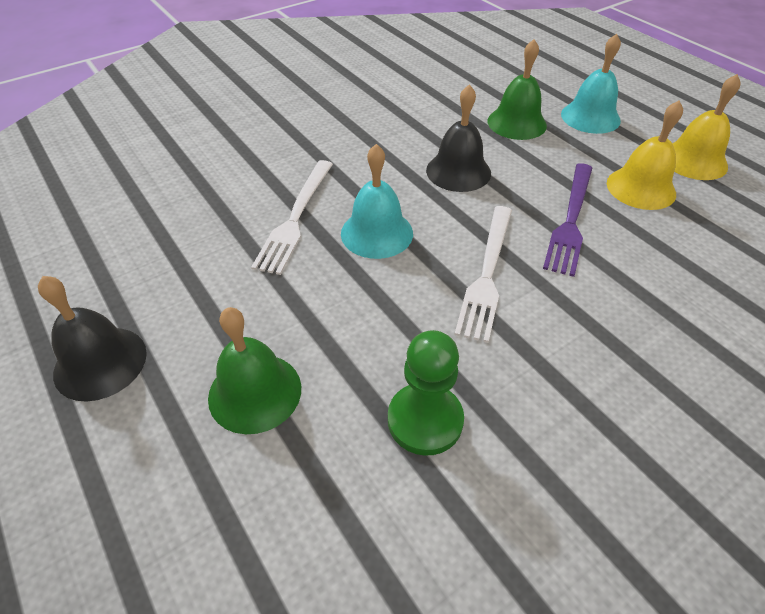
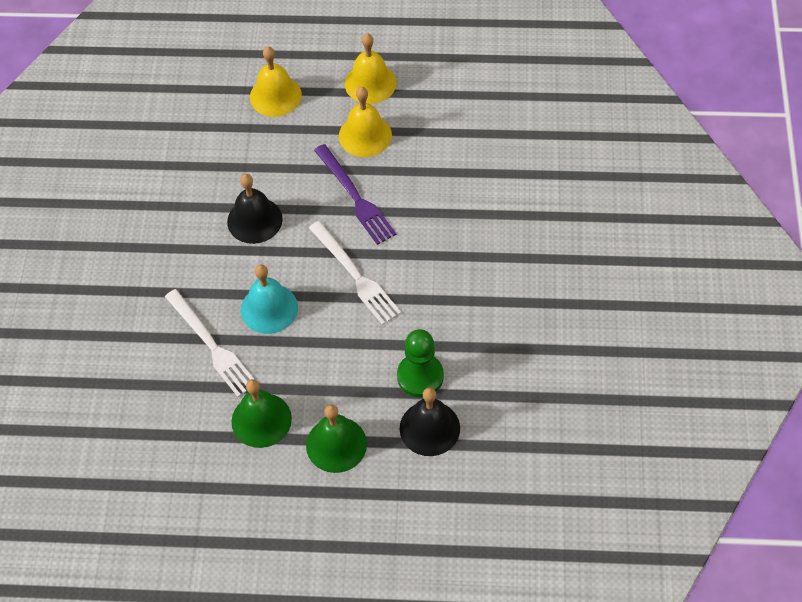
camera: 50 degrees left, 10 degrees up
(100, 362) = (246, 513): black bell -> black bell (429, 428)
(516, 123) = (238, 144): green bell -> green bell (261, 420)
(590, 117) = (275, 96): turquoise bell -> yellow bell

